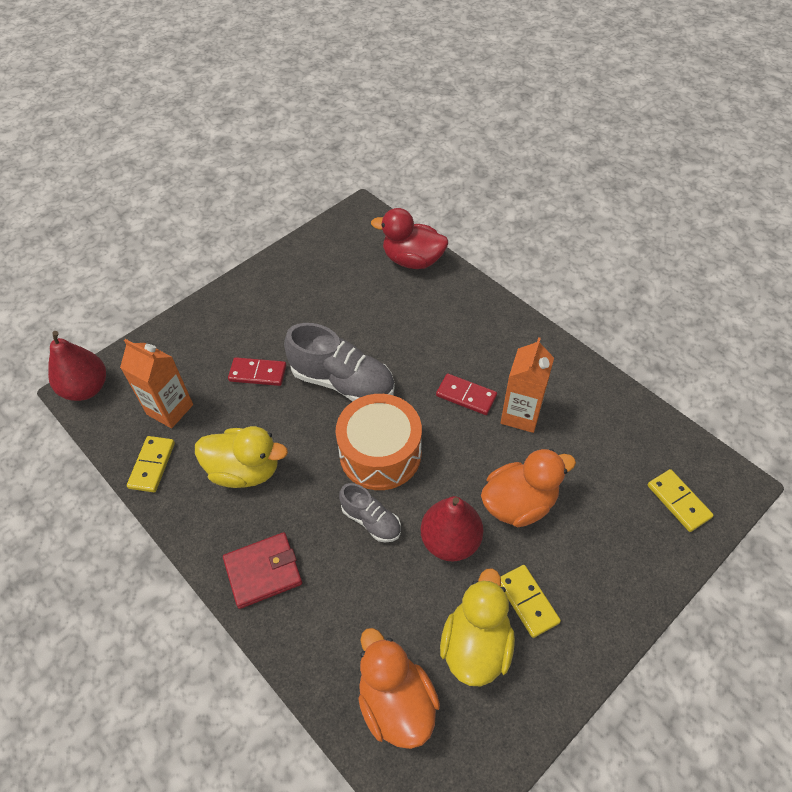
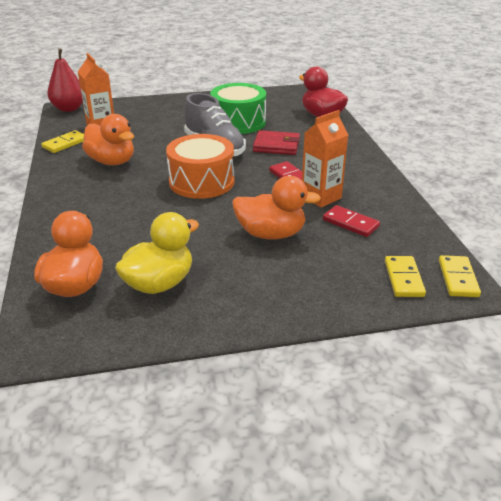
camera: 30 degrees right, 20 degrees down
(245, 470) = (112, 161): yellow duck -> orange duck
(258, 373) = (167, 130): red domino -> red domino (350, 223)
(263, 571) = (70, 201): red wallet -> red wallet (276, 145)
(329, 317) = (238, 122): none -> green drum
(371, 520) = (160, 205): grey shoe -> none
(450, 541) = (201, 232): red pear -> none
(527, 601) = (221, 279): yellow domino -> yellow domino (458, 278)

